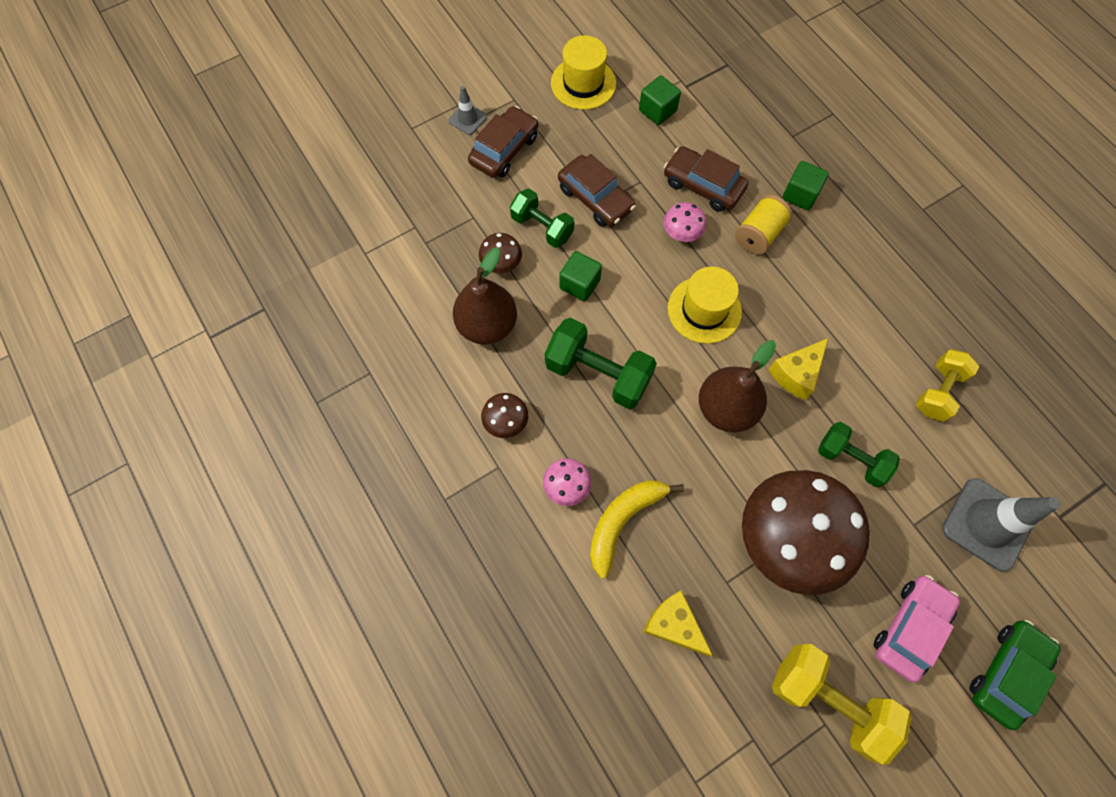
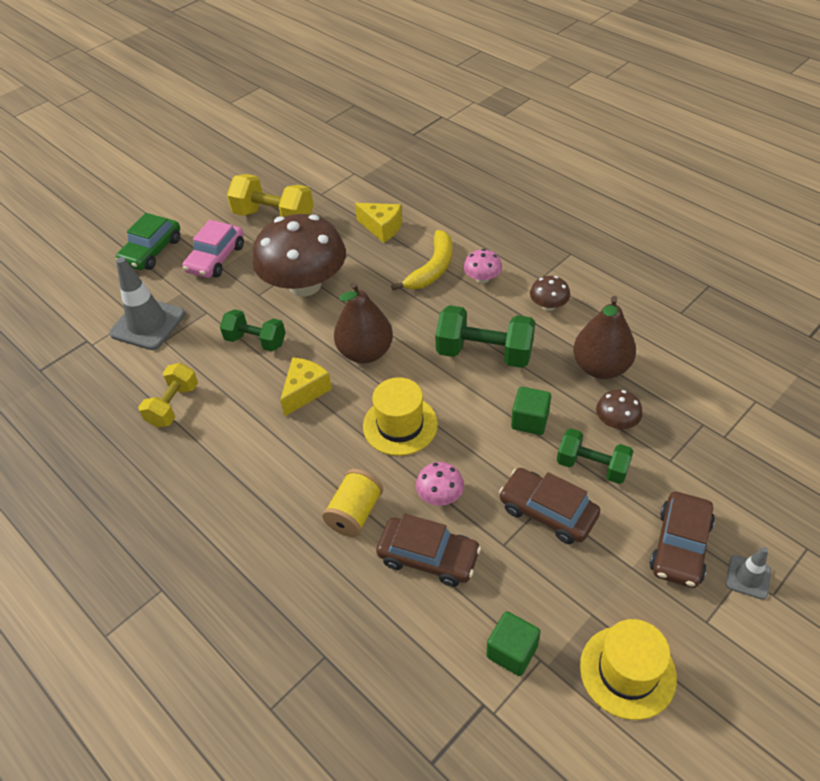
camera: 170 degrees right, 20 degrees down
(800, 195) = (310, 573): green cube -> none

